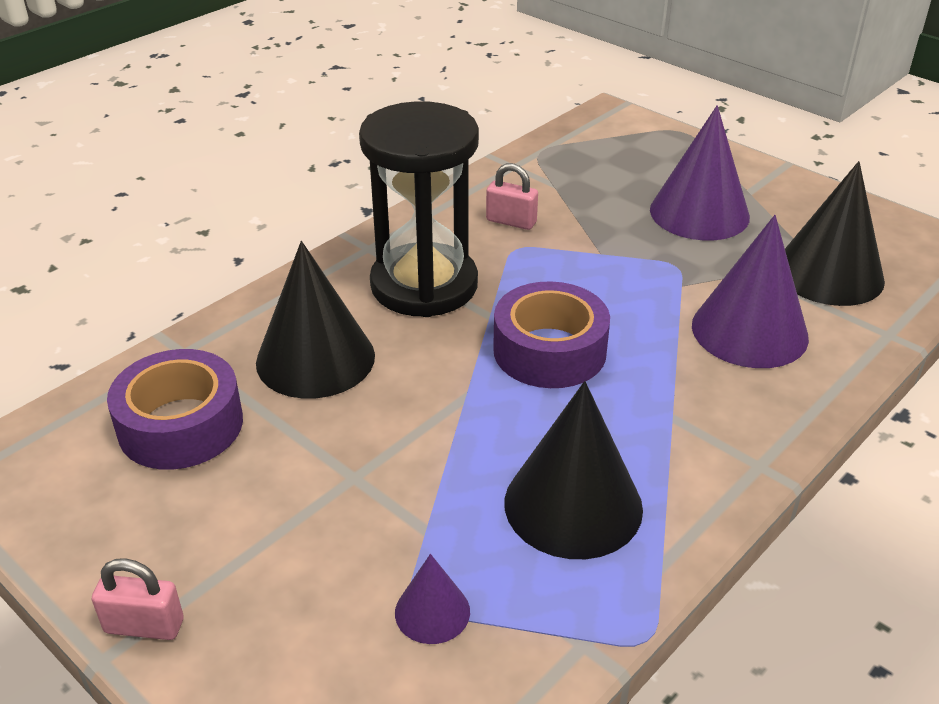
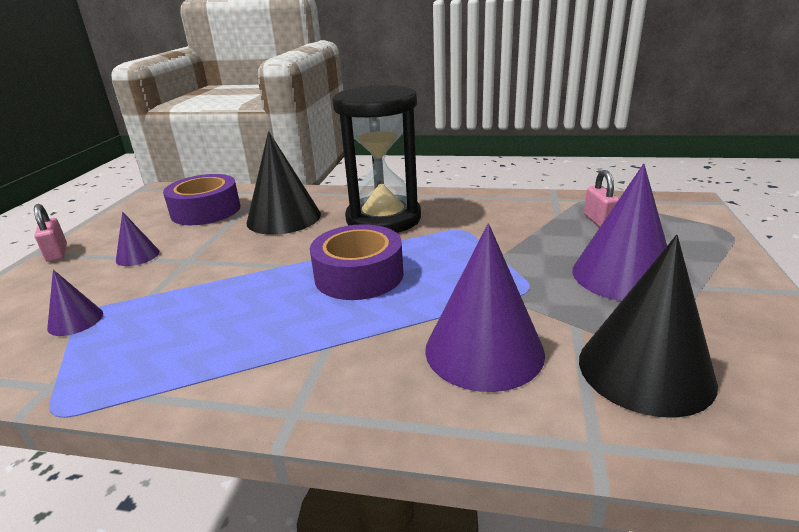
camera: 60 degrees right, 10 degrees down
(276, 526) = (137, 256): none -> purple cone
(511, 221) = (489, 218): pink padlock -> pink padlock (599, 221)
(573, 505) = (195, 336): black cone -> none

